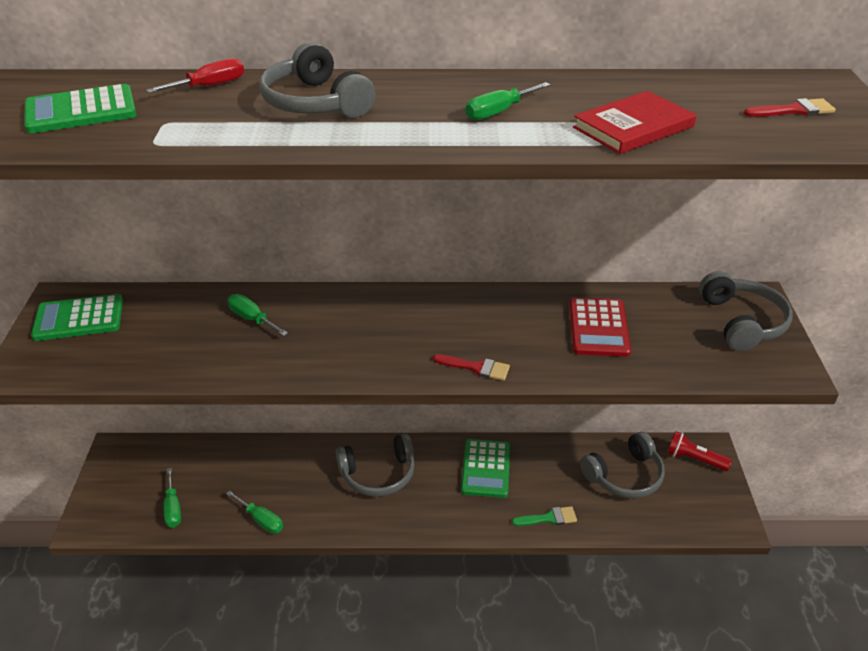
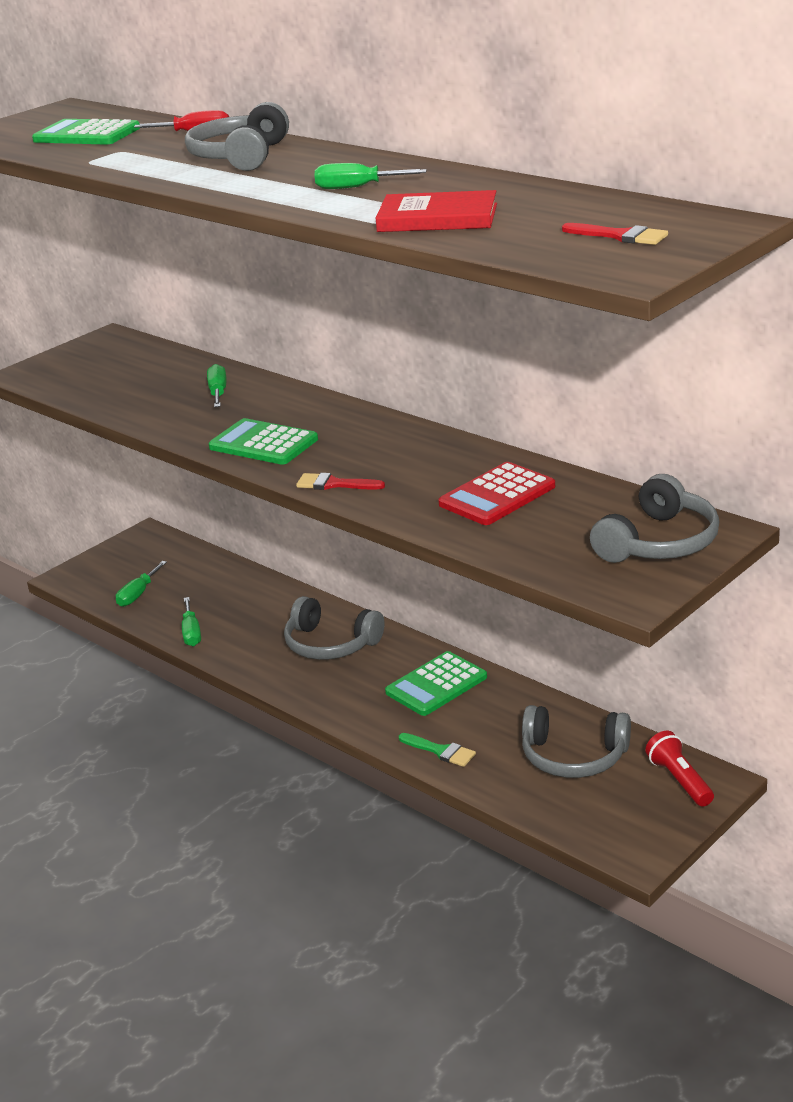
camera: 45 degrees right, 10 degrees down
(79, 318) = (103, 354): green calculator -> green calculator (263, 443)
(476, 368) = (334, 484): red brush -> red brush turned 135 degrees clockwise

